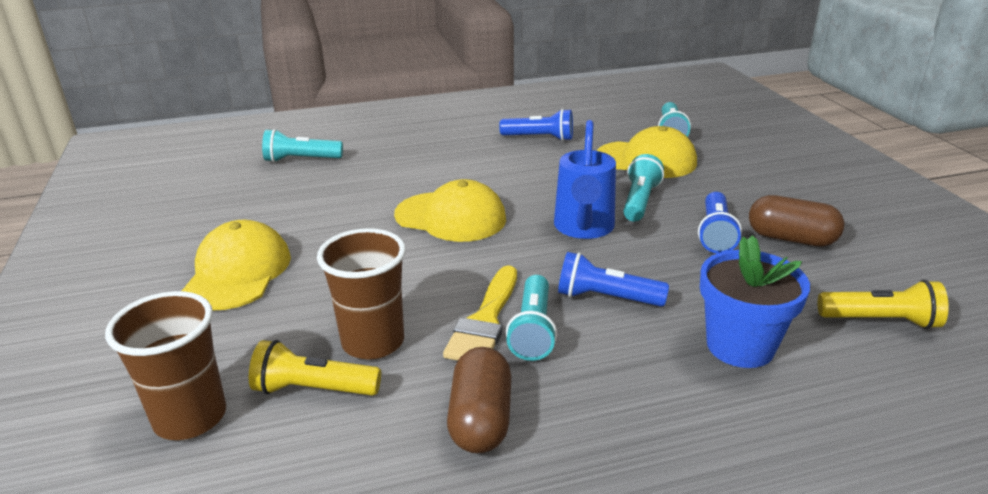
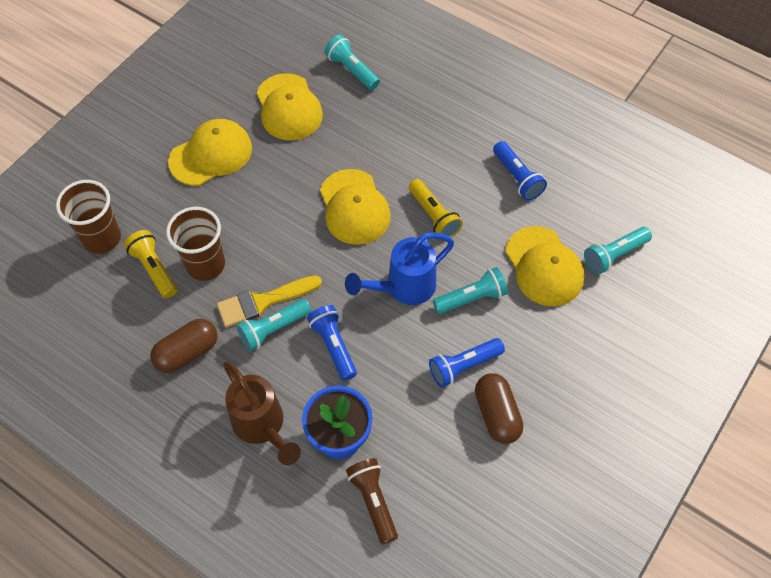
camera: 50 degrees right, 30 degrees up
(275, 204) = (289, 107): none -> yellow cap
(670, 402) = (262, 427): none -> brown watering can
(854, 358) = (373, 501): none -> brown flashlight
(881, 321) = (429, 503): yellow flashlight -> yellow flashlight (434, 216)

